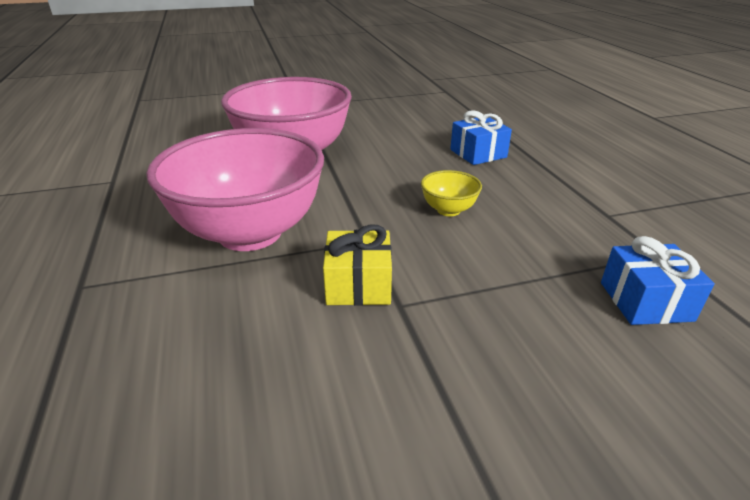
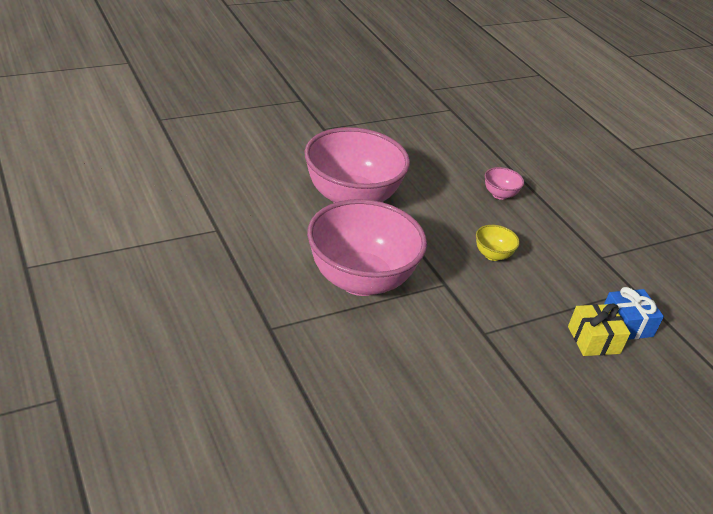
camera: 15 degrees left, 5 degrees up
(358, 284) = (453, 319): yellow gift -> yellow gift (593, 340)
(478, 153) = (499, 194): blue gift -> pink bowl

